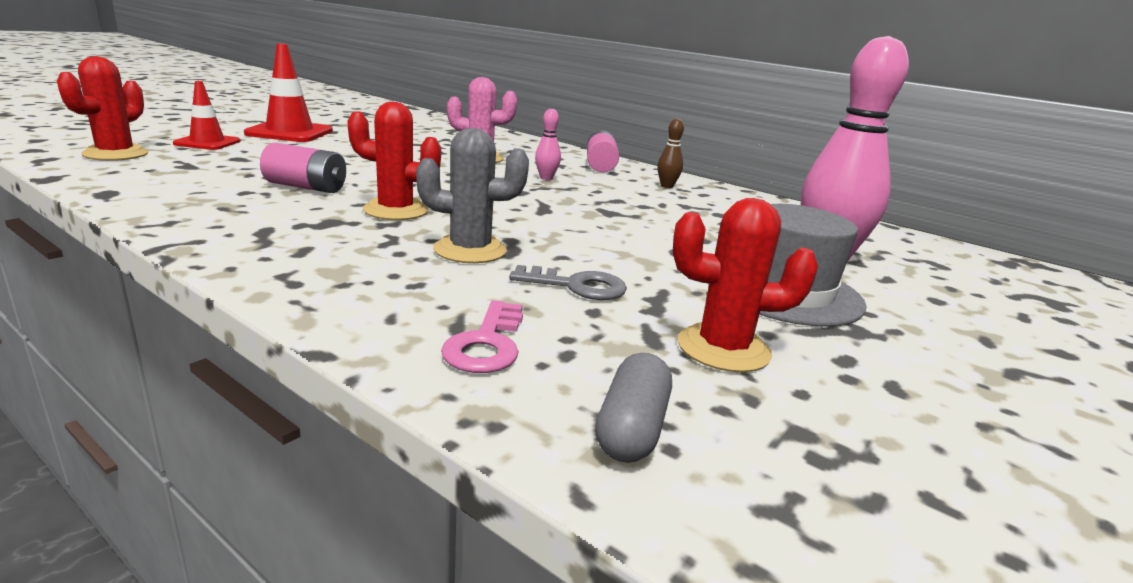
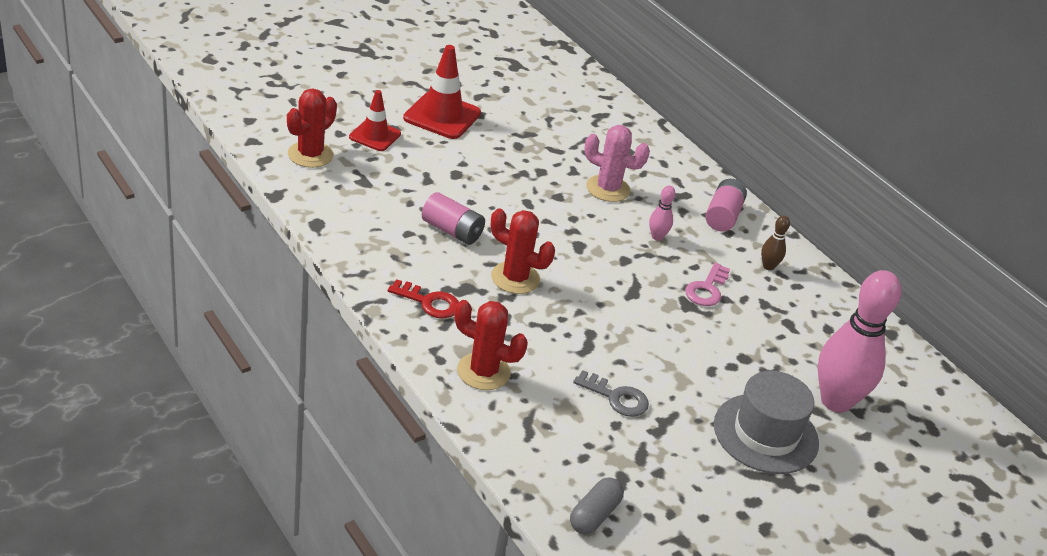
camera: 15 degrees right, 15 degrees up
(274, 236) = (429, 302): none -> red key
(470, 250) = (557, 342): grey cactus -> none
(486, 344) = (540, 439): pink key -> pink key (707, 289)
(723, 348) = (680, 475): red cactus -> red cactus (483, 372)

